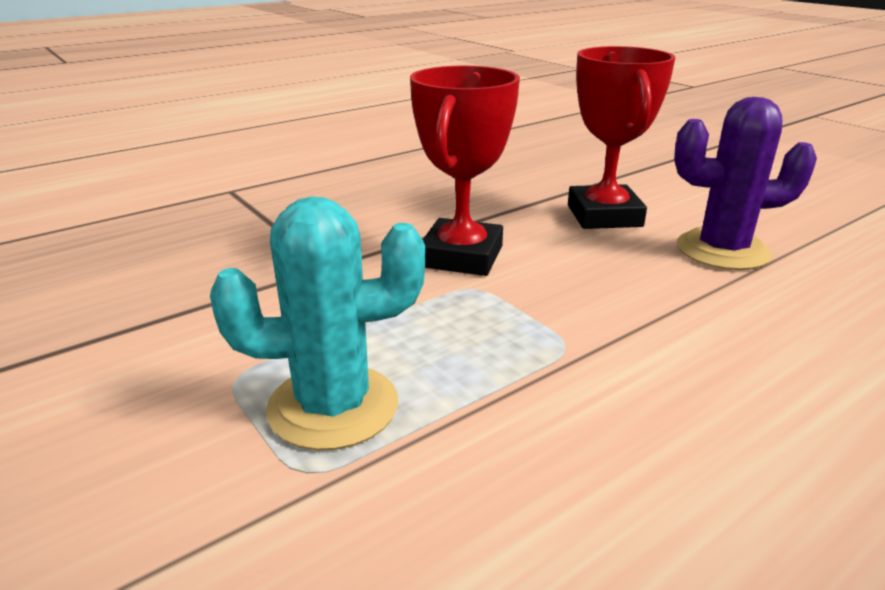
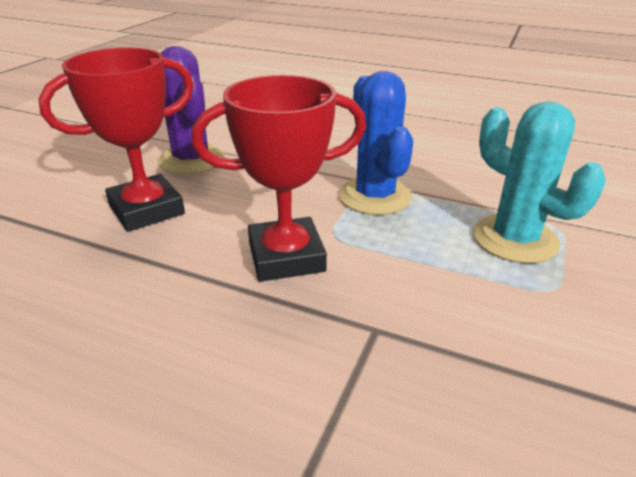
camera: 120 degrees left, 5 degrees up
(537, 342) = (374, 196): none -> blue cactus

